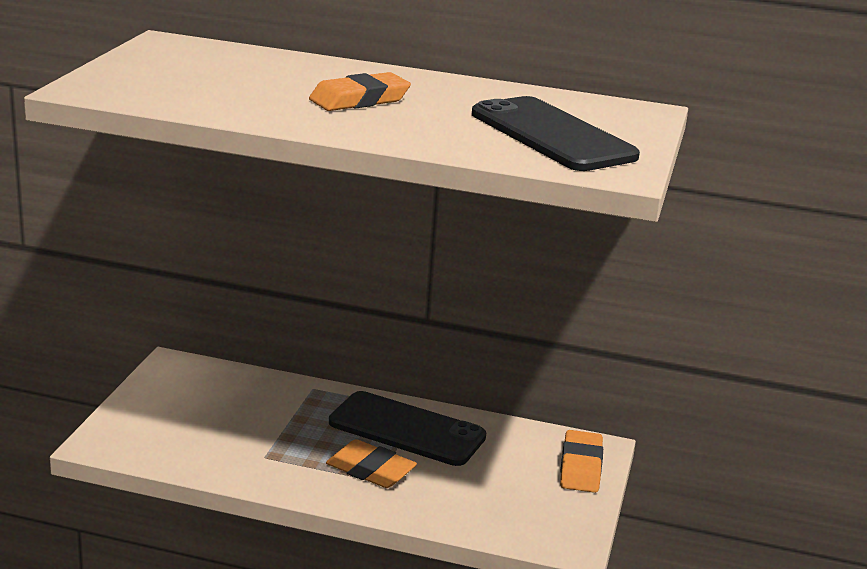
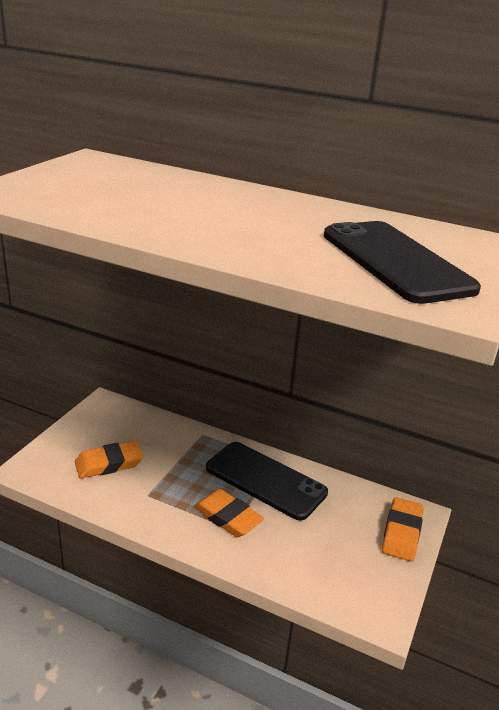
camera: 10 degrees right, 5 degrees up
(359, 100) = (226, 215): orange eraser -> orange eraser (109, 464)

